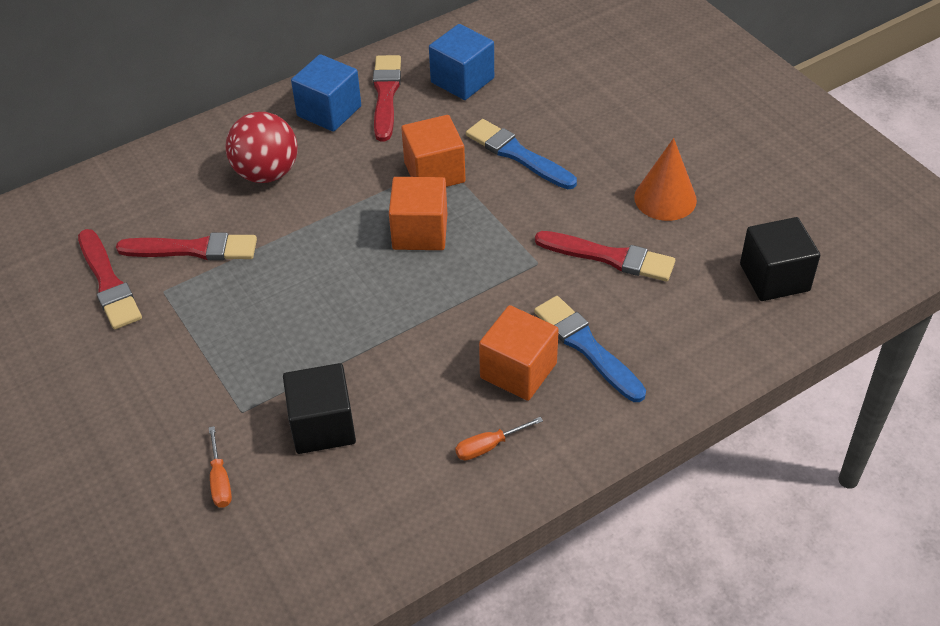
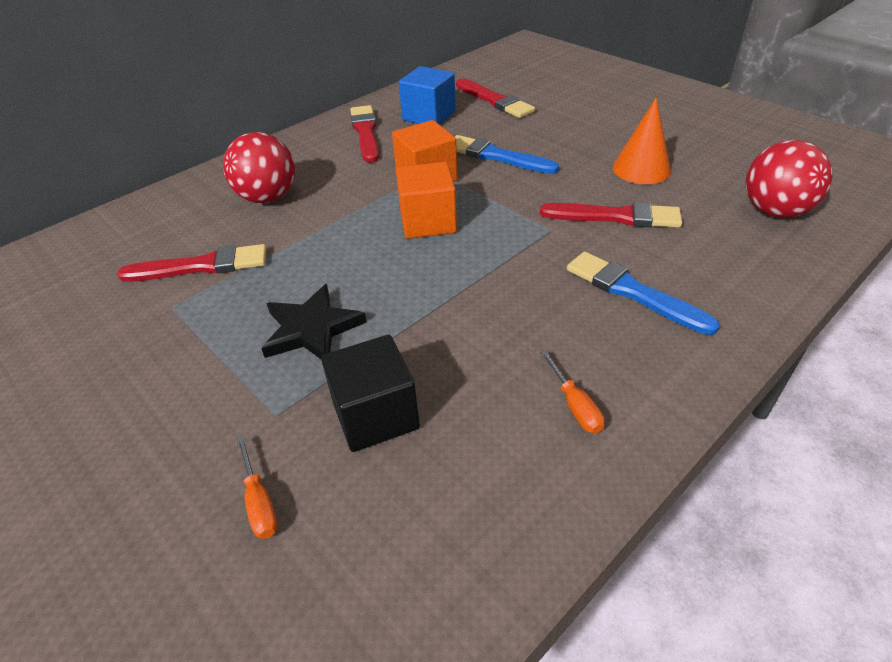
camera: 10 degrees left, 5 degrees down
(108, 282) = (110, 308): red brush -> red brush (494, 100)
(284, 335) = (311, 329): none -> black star
(329, 111) = (318, 148): blue cube -> none
(488, 446) = (575, 406): orange screwdriver -> orange screwdriver turned 75 degrees counterclockwise
(518, 370) = (573, 324): orange cube -> none
(774, 277) = (775, 211): black cube -> red ball

